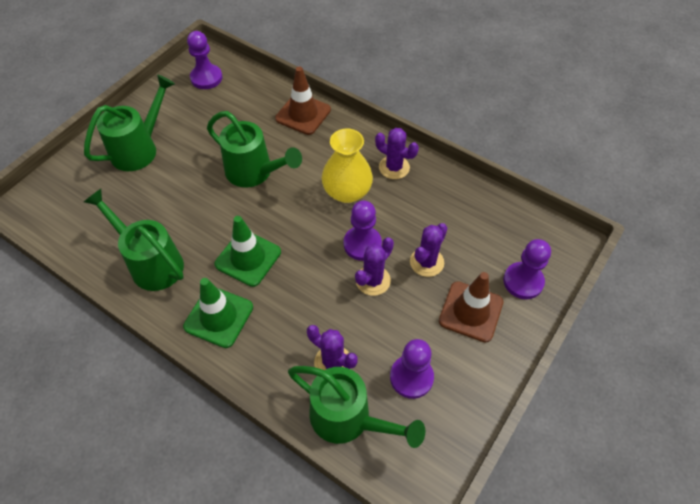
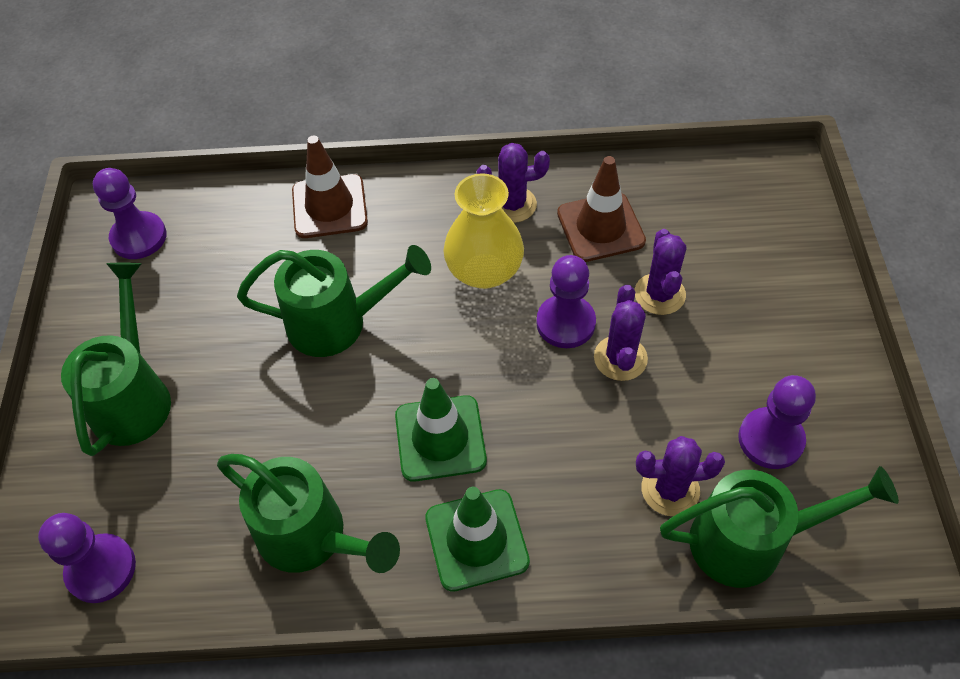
camera: 35 degrees left, 0 degrees up
(151, 263) = (312, 537): green watering can -> green watering can turned 150 degrees counterclockwise
(471, 311) = (760, 318): brown traffic cone -> brown traffic cone (600, 227)
(523, 281) = (780, 246): purple pawn -> purple pawn (101, 569)

